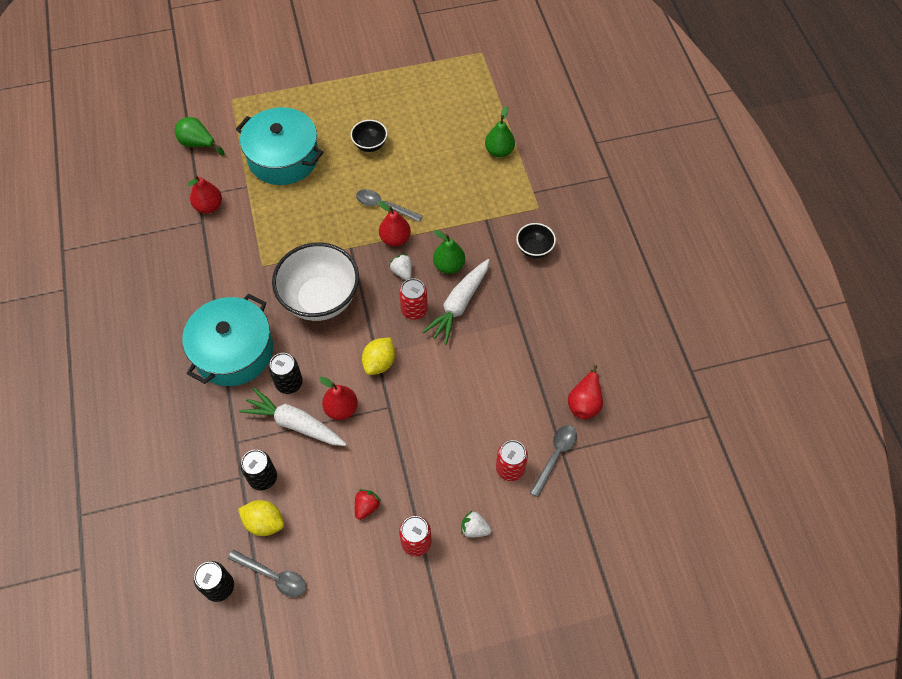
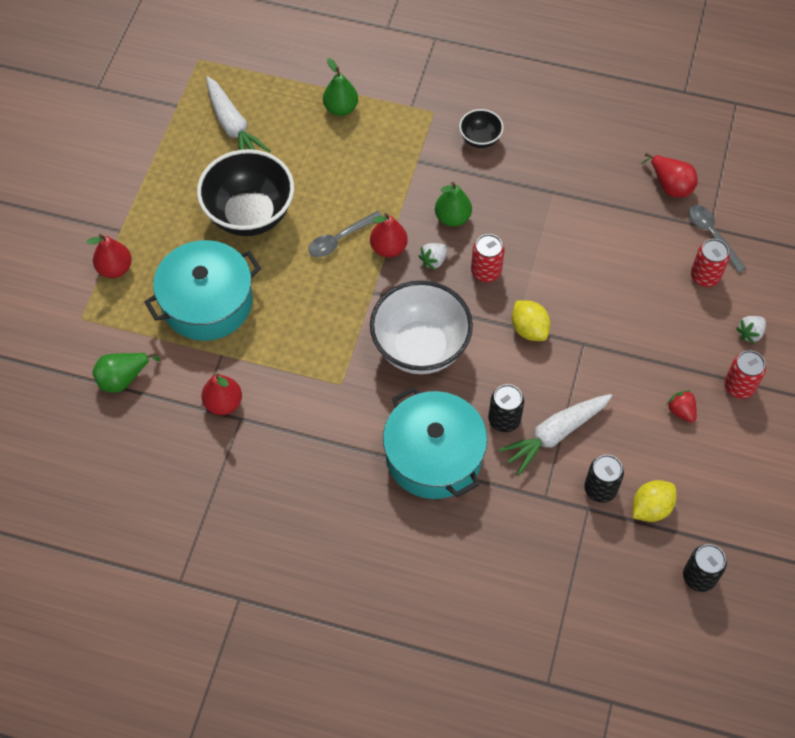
camera: 60 degrees left, 0 degrees up
(273, 576) = (711, 523): grey spoon -> none
(341, 409) = (562, 386): red pear -> red pear (115, 268)
(370, 145) = (250, 215): black bowl -> black bowl, size x2.09
(402, 272) = (433, 261): white strawberry -> white strawberry turned 45 degrees counterclockwise
(459, 305) = (504, 231): white carrot -> white carrot (233, 126)

